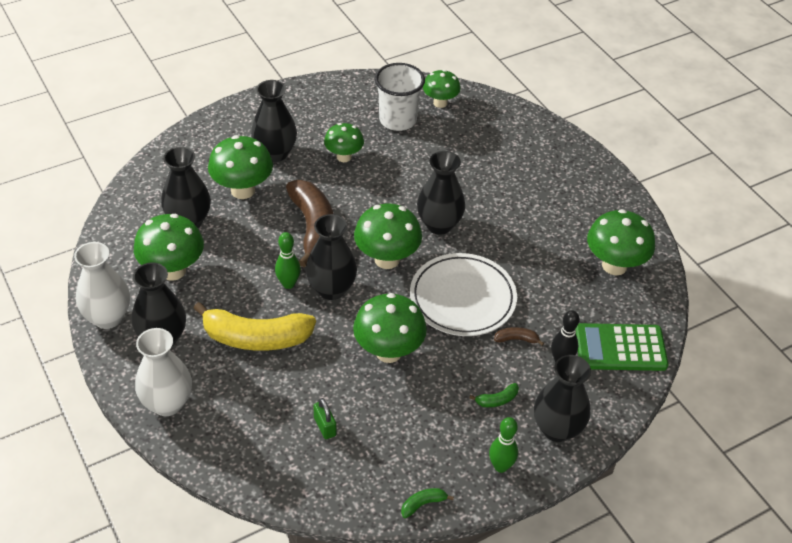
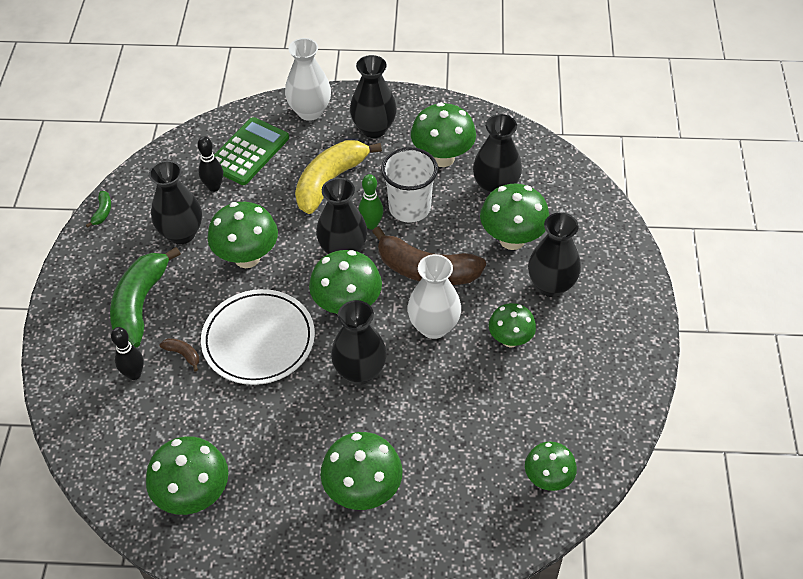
camera: 125 degrees right, 5 degrees up
(108, 317) = (419, 105): white vase -> white vase (433, 326)
(325, 426) = (214, 187): green padlock -> black bowling pin
(398, 120) = (541, 419): white cup -> white cup (409, 208)
(497, 400) = (140, 304): green banana -> green banana, size x2.46
(500, 466) = (86, 273): green bowling pin -> none
(516, 339) = (183, 354): brown banana -> brown banana turned 90 degrees counterclockwise
(528, 182) = (363, 491): none -> green mushroom
(557, 429) = (79, 329): black vase -> black vase (181, 233)
(620, 348) = (105, 431): green calculator -> green calculator (248, 152)

